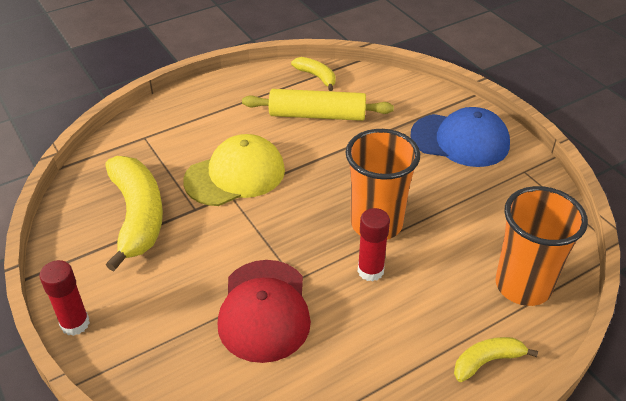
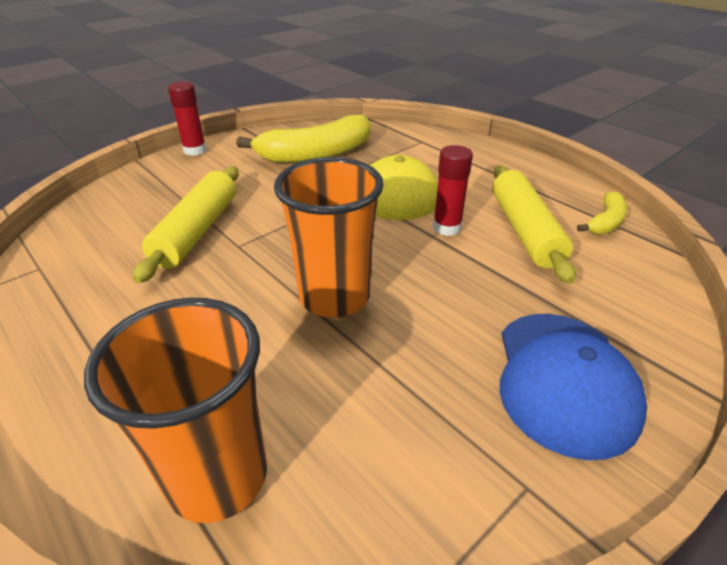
camera: 80 degrees right, 5 degrees down
(264, 310) = (197, 231): red cap -> yellow rolling pin
(370, 271) = (251, 298): red glue stick -> red glue stick (447, 228)
(487, 361) = (76, 424): yellow banana -> none

